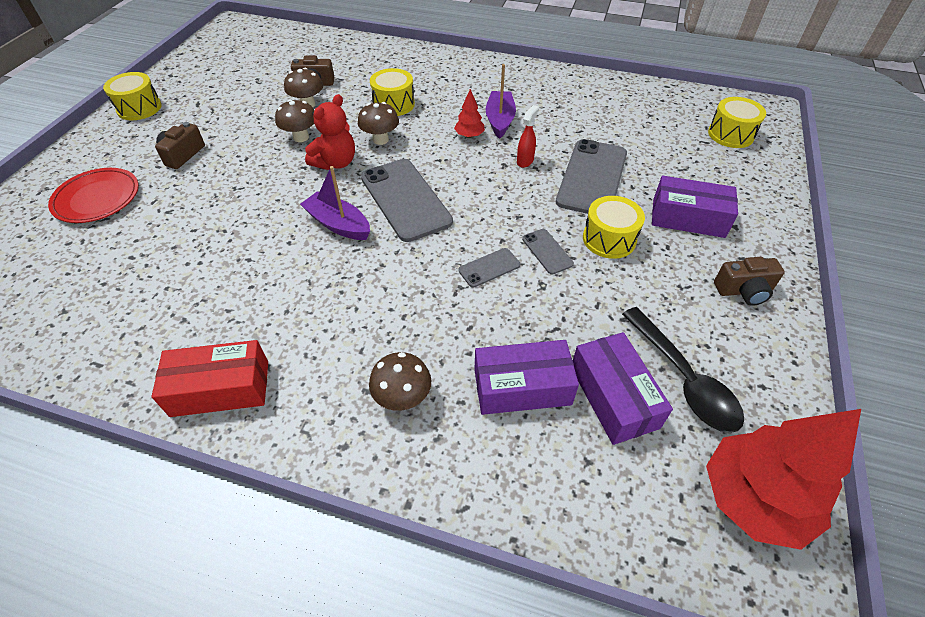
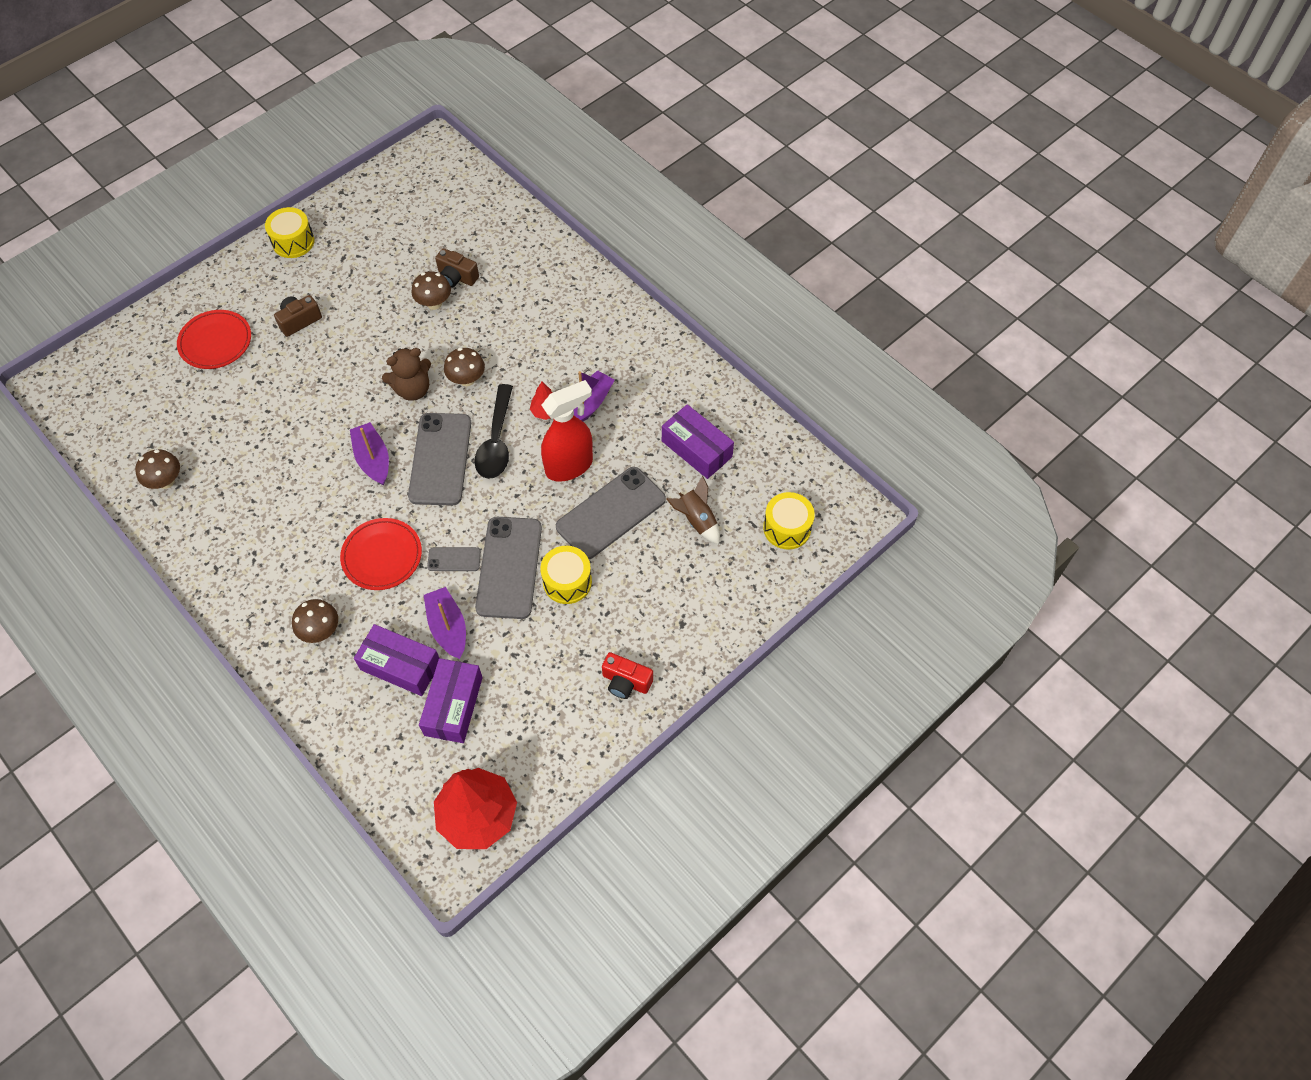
camera: 30 degrees right, 10 degrees up
(220, 388) = (216, 562): red box -> none
(301, 137) = (403, 344): brown mushroom -> brown mushroom (166, 481)
(335, 162) = (413, 389): red teddy bear -> brown teddy bear
(393, 104) = (509, 338): yellow drum -> none
(414, 297) = (382, 556): none -> red plate
(525, 161) = (569, 466): red spray bottle -> red spray bottle, size x2.17
(537, 327) = (448, 627): none -> purple boat
(547, 251) = (509, 567): grey phone -> grey phone, size x2.13
(662, 155) = (696, 520): none -> brown rocket
(683, 379) = (511, 721): black spoon -> black spoon (496, 441)
(688, 218) = (651, 596): purple box -> purple box (696, 449)
(744, 291) = (626, 682): brown camera -> red camera

